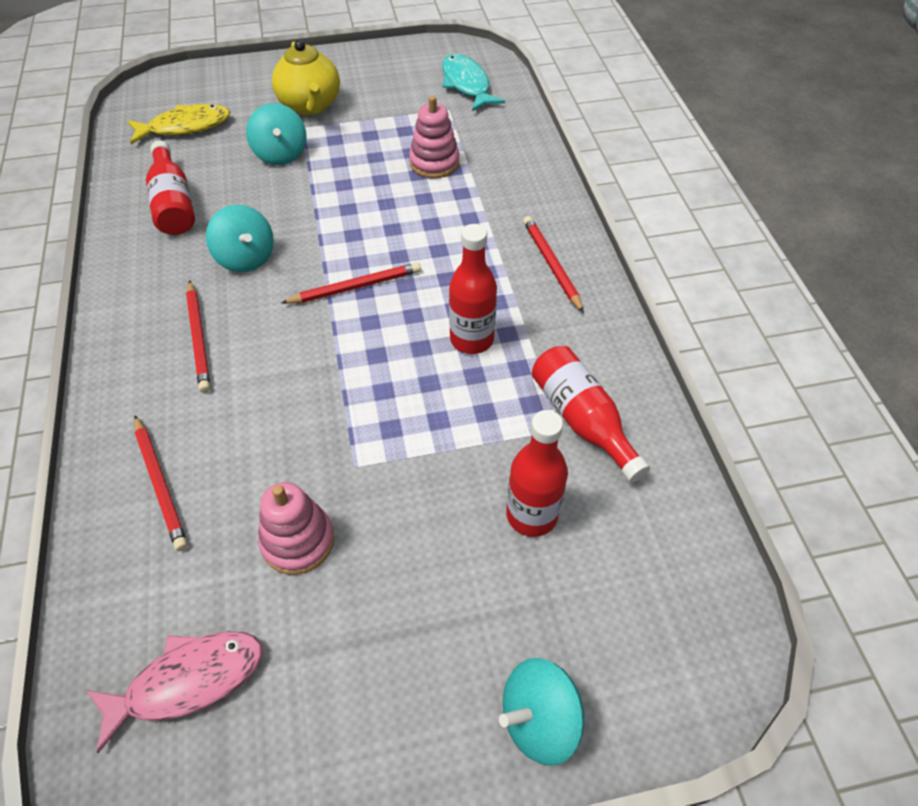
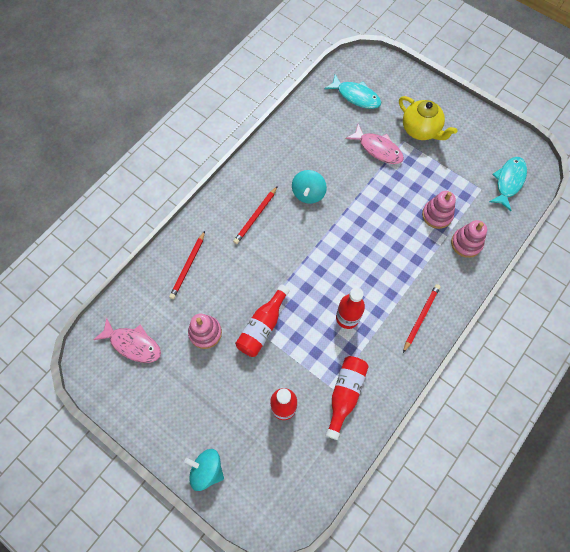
camera: 50 degrees right, 15 degrees up
(173, 203) = (310, 138): red bottle -> red bottle (262, 326)
(185, 127) = (356, 96): yellow fish -> turquoise fish
(281, 154) = (378, 149): turquoise spinning top -> pink fish
(310, 105) = (421, 130): yellow teapot -> yellow teapot turned 75 degrees counterclockwise
(355, 287) = (332, 248): red pencil -> none
(500, 163) = (466, 243): none -> pink stacking toy

